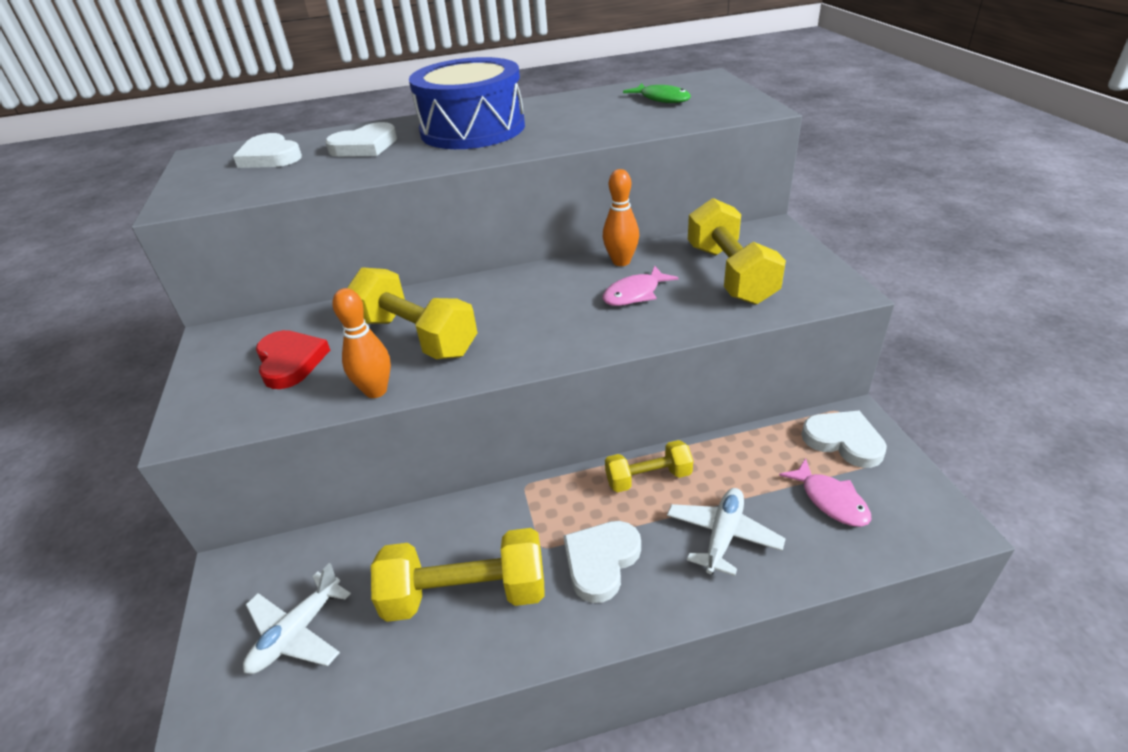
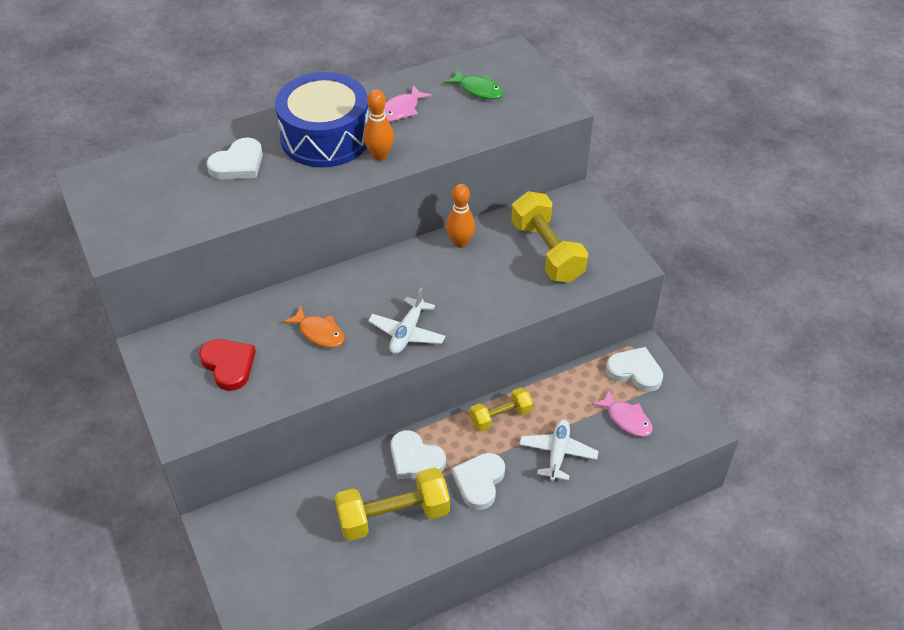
camera: 15 degrees left, 10 degrees up
(270, 157) = (158, 181): white heart -> white heart (415, 459)
(297, 633) = (286, 557): white plane -> white plane (407, 332)
(376, 391) = (309, 384): orange bowling pin -> orange bowling pin (380, 155)
(416, 336) = (319, 333): yellow dumbbell -> orange fish
(635, 294) = (478, 277): pink fish -> pink fish (401, 110)

